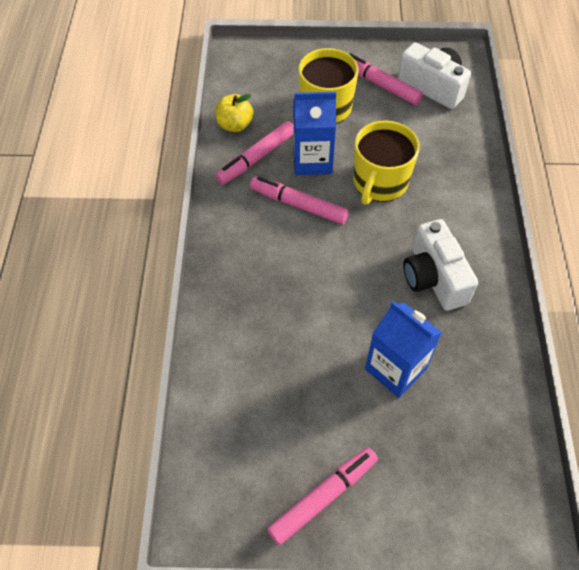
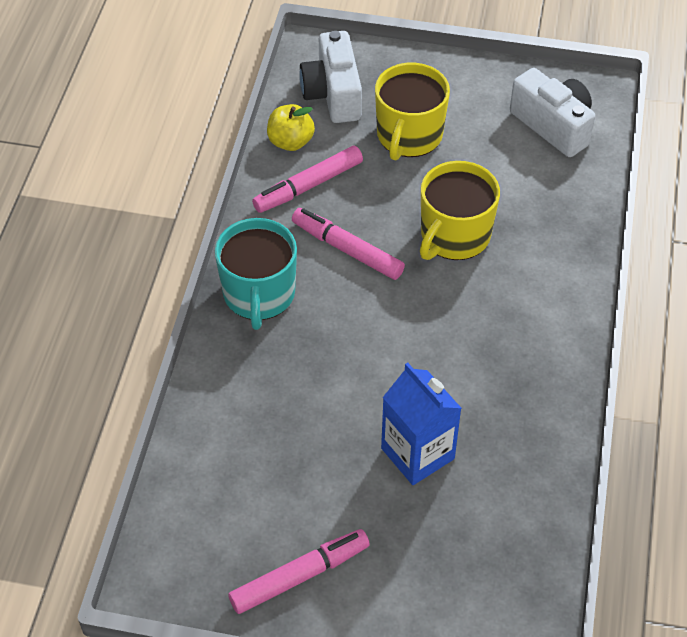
camera: 10 degrees right, 5 degrees down
(236, 252) = (259, 295): none -> turquoise mug
(312, 160) = (377, 198): blue carton -> none
(380, 84) = (486, 114): pink marker -> none
(433, 278) = (490, 358): white camera -> white camera (333, 94)

